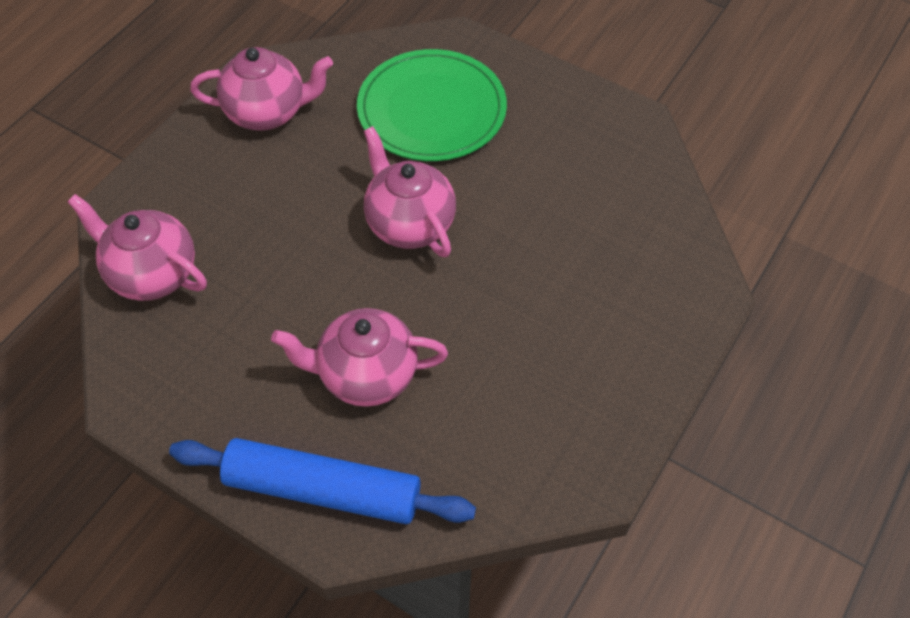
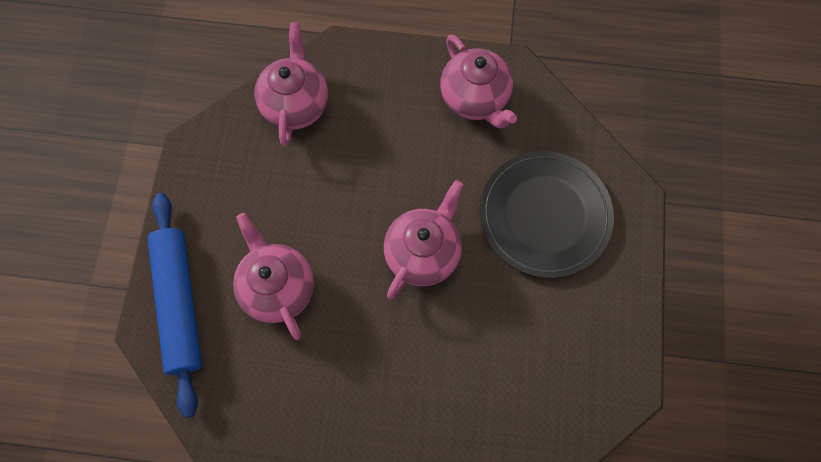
camera: 65 degrees right, 15 degrees up
(432, 110) = (544, 215): green plate -> black plate

